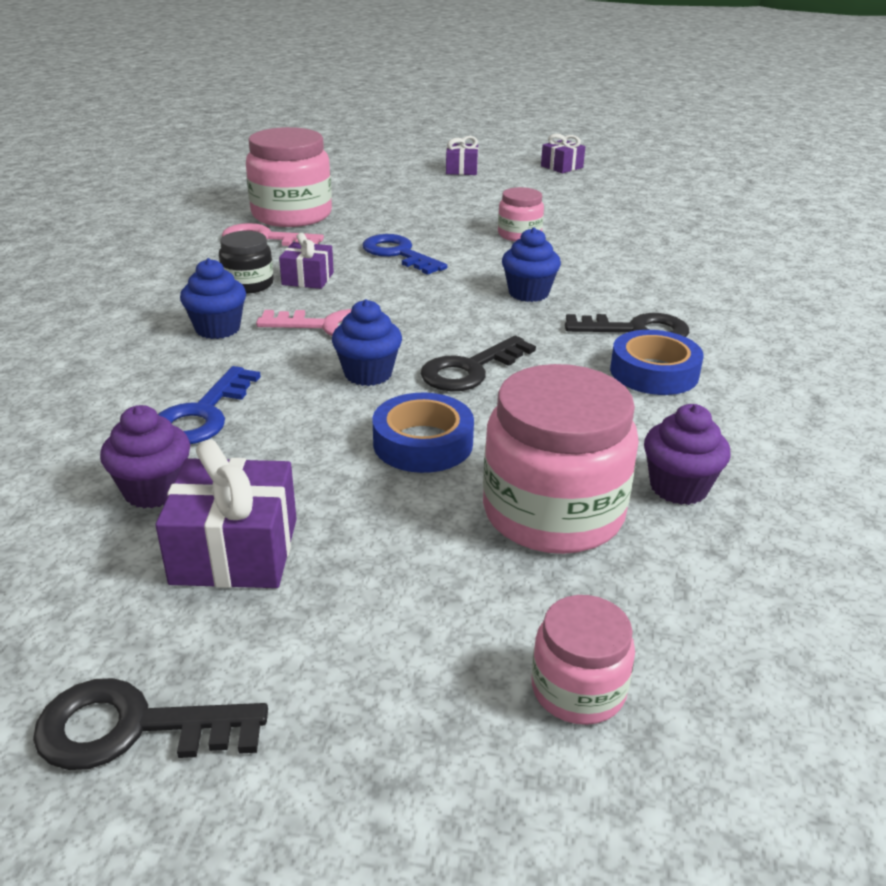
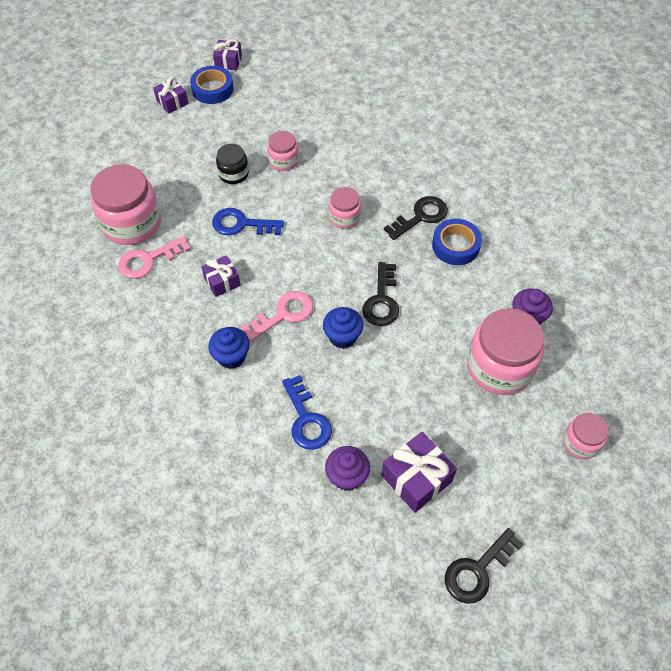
camera: 40 degrees left, 25 degrees up
(248, 284) = (197, 309): black jar -> black jar (233, 174)
(423, 443) = (415, 365): blue tape -> blue tape (212, 89)
(528, 293) = (344, 217): blue cupcake -> pink jar

